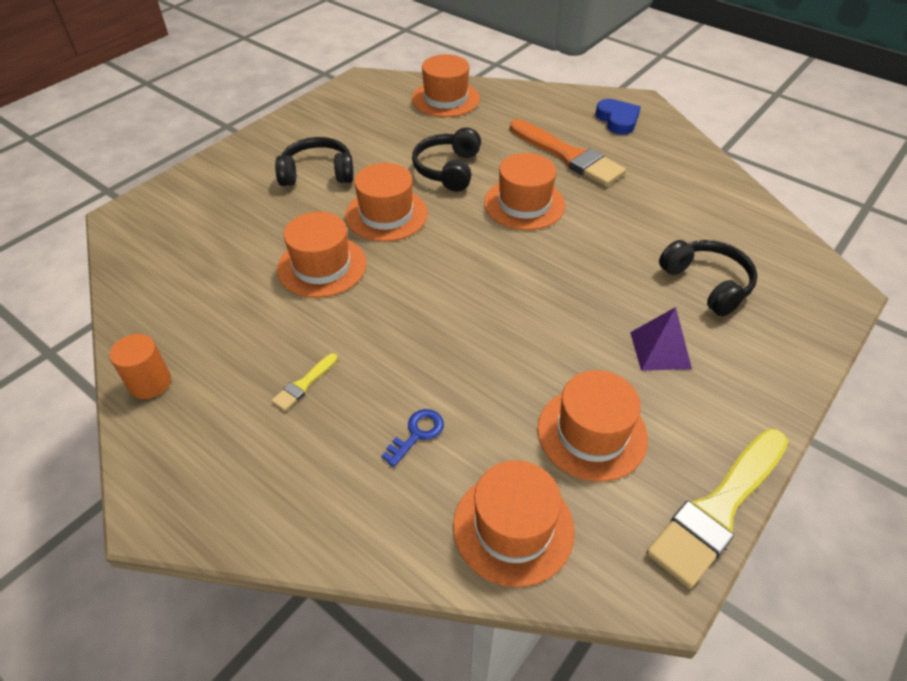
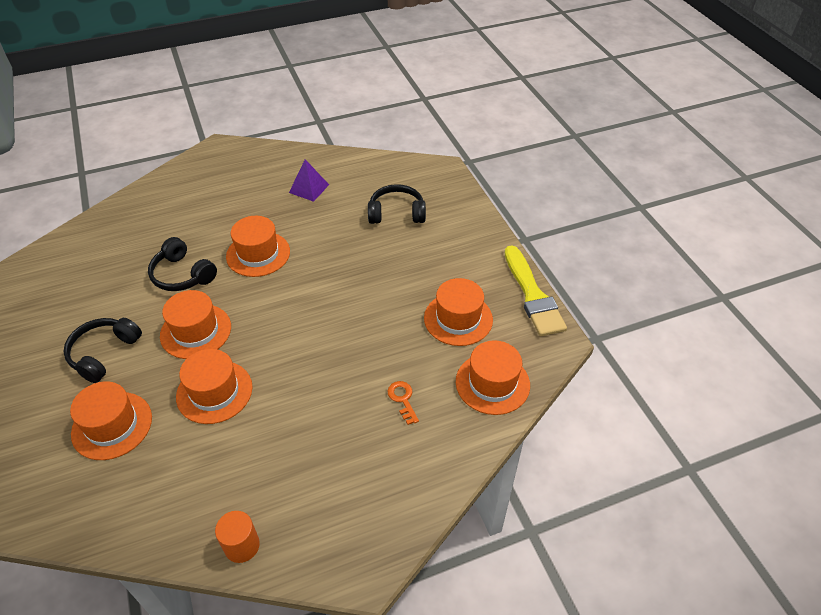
camera: 60 degrees left, 0 degrees up
(304, 384) = (319, 445): yellow brush -> none
(417, 434) = (403, 399): blue key -> orange key
(445, 99) = (98, 237): orange hat -> orange hat (112, 425)
(568, 156) = (234, 208): orange brush -> none
(617, 120) = (224, 167): blue heart -> none
(660, 350) = (425, 259): purple pyramid -> purple pyramid (309, 188)

